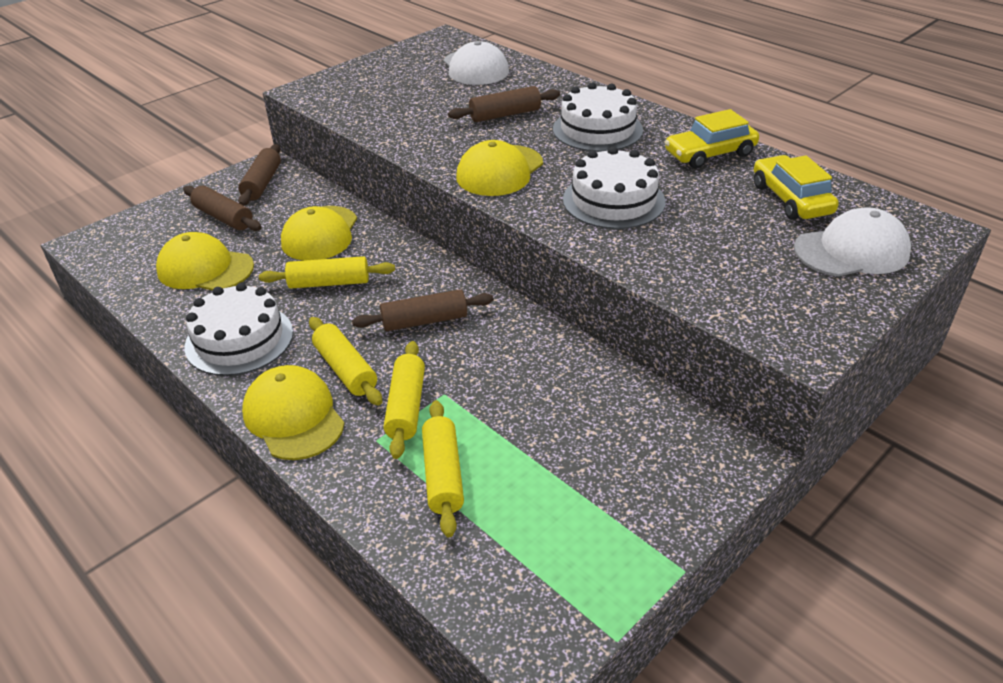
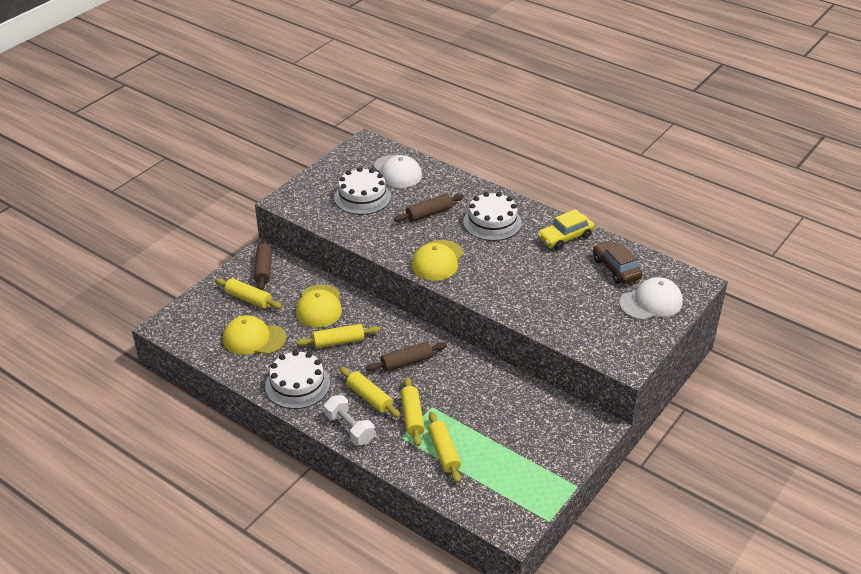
camera: 10 degrees left, 0 degrees up
(224, 217) = (249, 299): brown rolling pin -> yellow rolling pin
(293, 416) = (349, 429): yellow cap -> white dumbbell
(613, 200) = (512, 278): white cake -> white cake (362, 197)
(791, 199) = (616, 269): yellow car -> brown car

